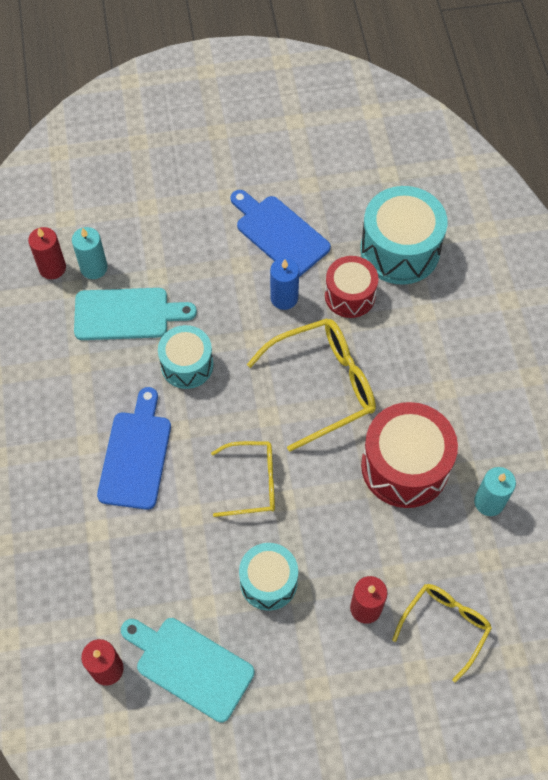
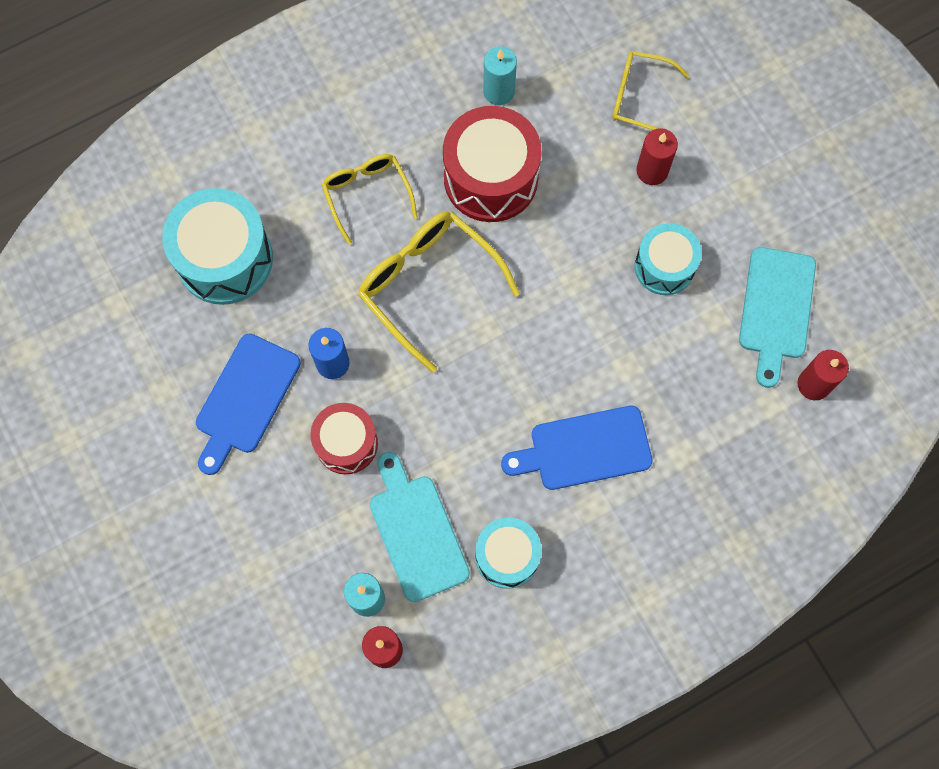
camera: 110 degrees left, 10 degrees up
(187, 365) = (457, 437): turquoise drum -> turquoise drum (507, 556)
(253, 482) = (567, 318): yellow glasses -> yellow glasses (367, 194)
(350, 295) = (304, 294): red drum -> red drum (346, 443)

